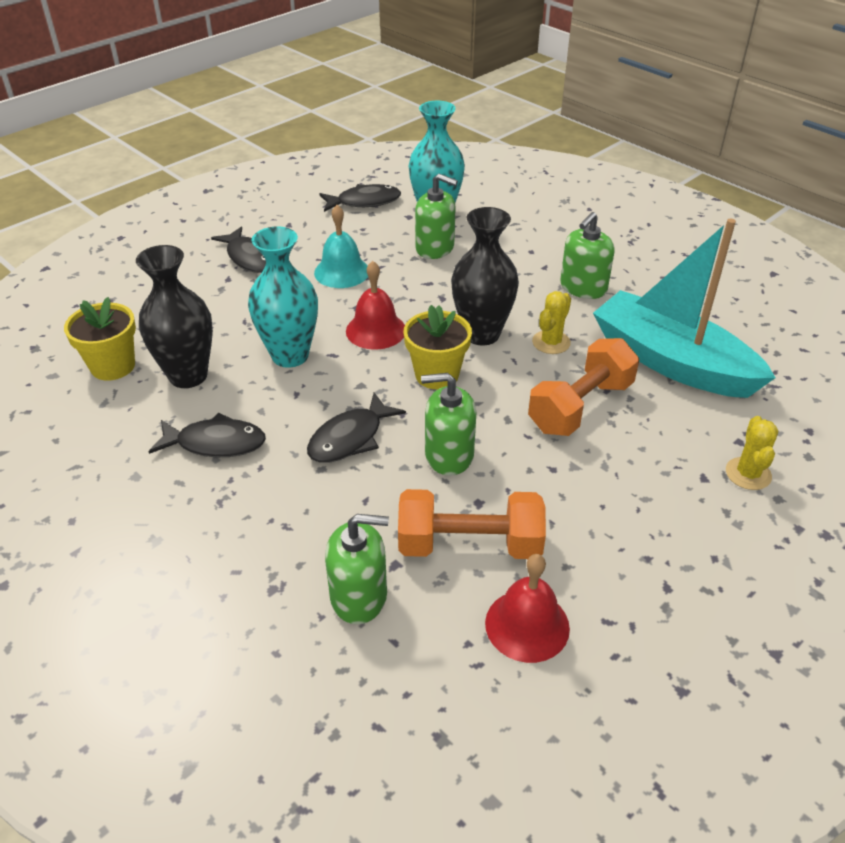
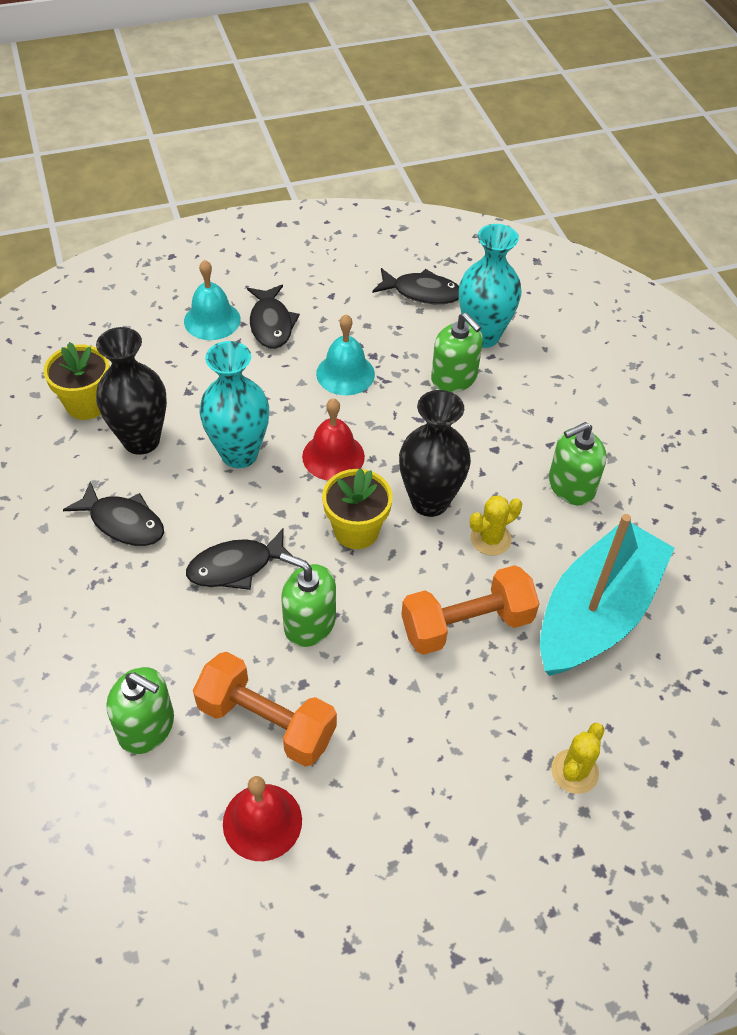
camera: 25 degrees right, 10 degrees up
(193, 270) = (212, 320): none -> turquoise bell
(672, 362) = (596, 613): turquoise boat -> turquoise boat turned 60 degrees clockwise

